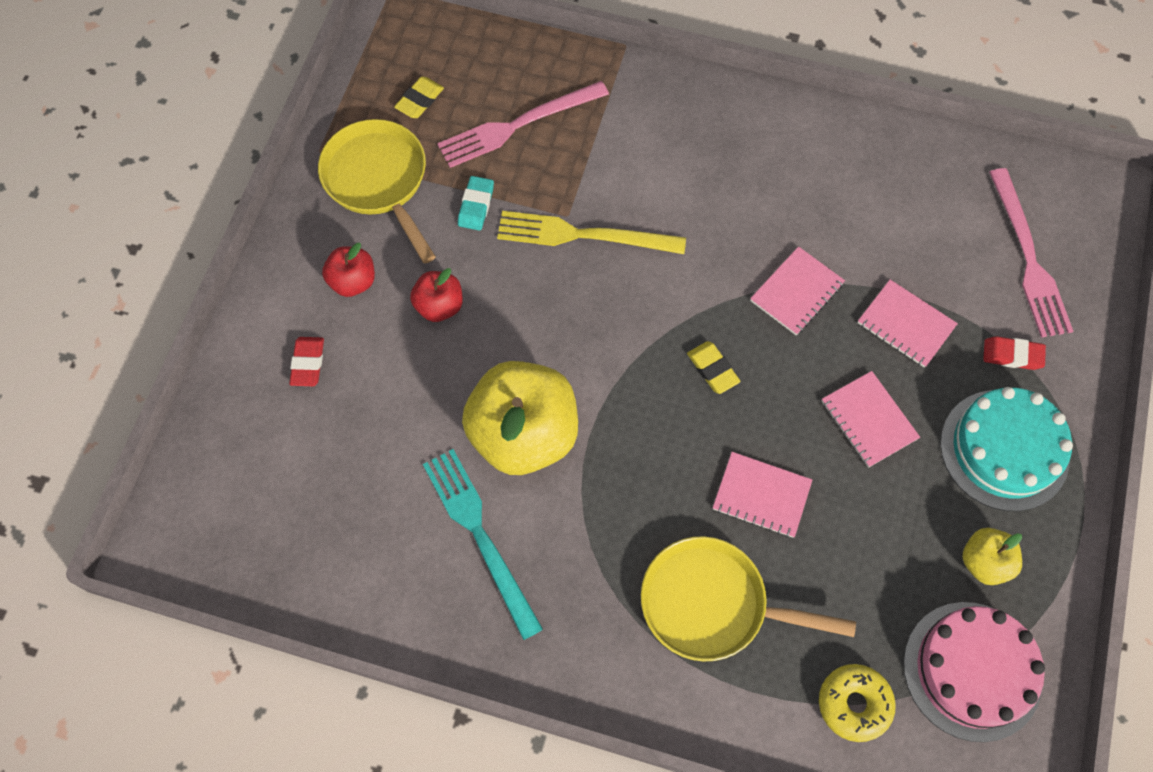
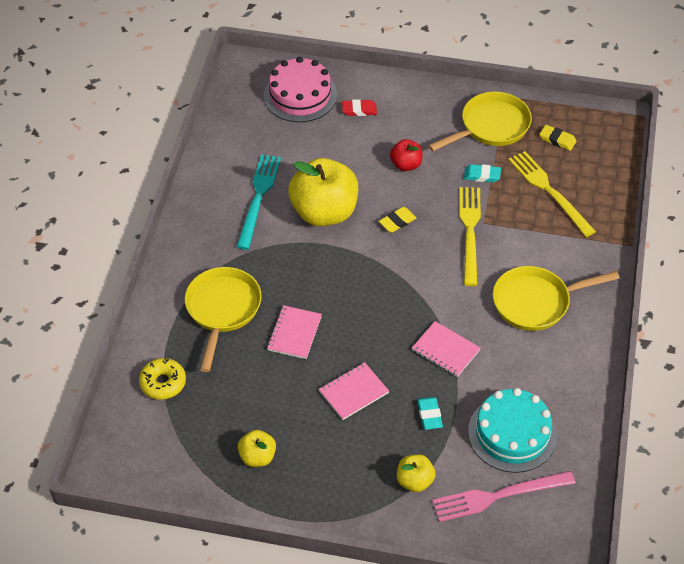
camera: 85 degrees right, 15 degrees down
(353, 281) = (416, 123): red apple -> none
(480, 535) = (258, 198): turquoise fork -> turquoise fork turned 45 degrees counterclockwise
(518, 125) = (549, 191): pink fork -> yellow fork
(713, 369) = (380, 305): yellow eraser -> yellow eraser (397, 222)
(717, 170) = (536, 302): none -> yellow pan
(905, 325) = (429, 415): pink notebook -> turquoise eraser
(972, 670) = (185, 447): pink cake -> pink cake (300, 95)
(1004, 450) = (340, 472): turquoise cake -> turquoise cake (512, 433)
(1012, 355) = (414, 481): red eraser -> yellow apple

